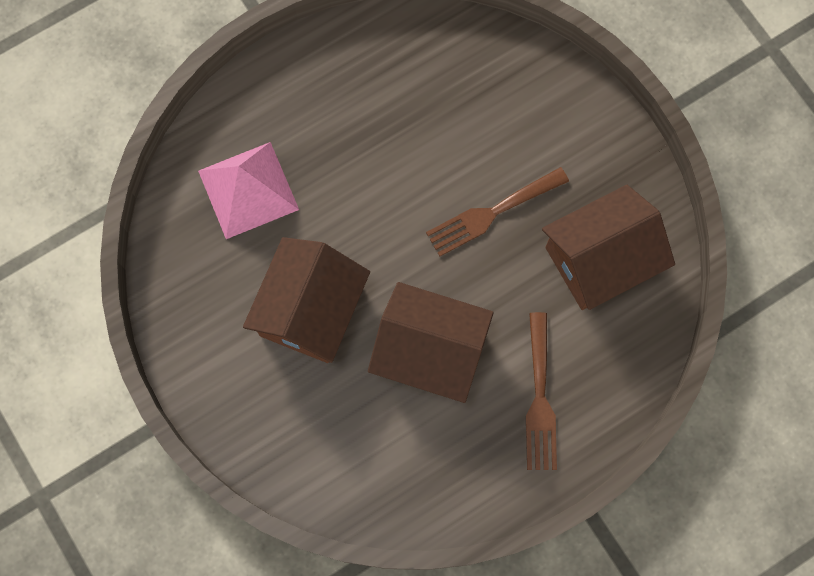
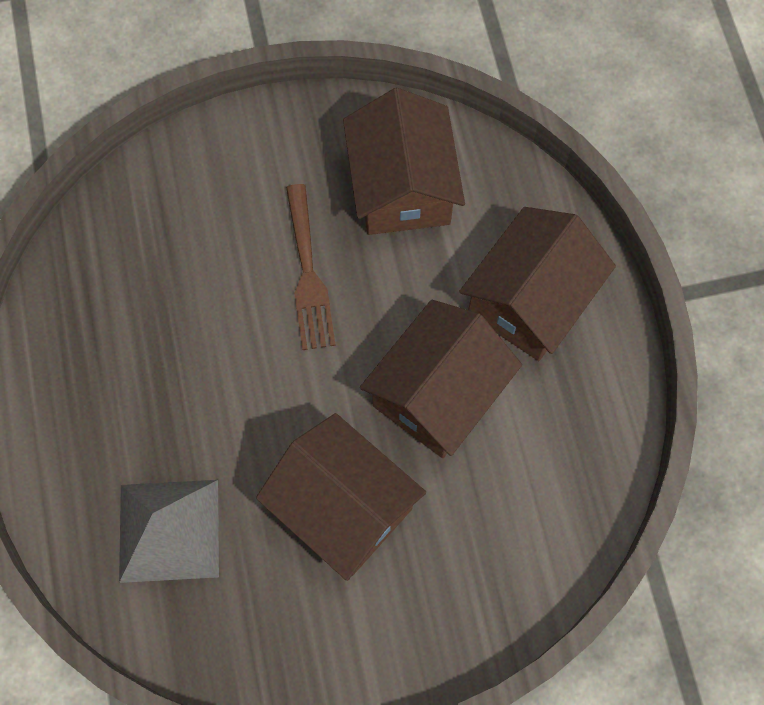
camera: 70 degrees left, 5 degrees down
(248, 190) = (169, 530): pink pyramid -> grey pyramid
(540, 399) = (531, 300): brown fork -> brown house

